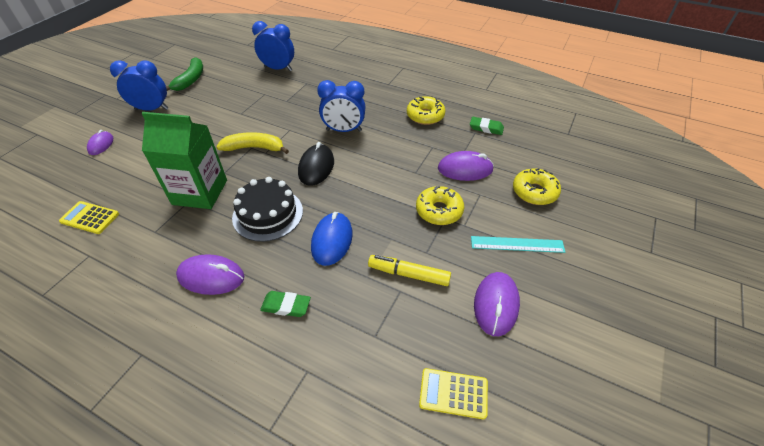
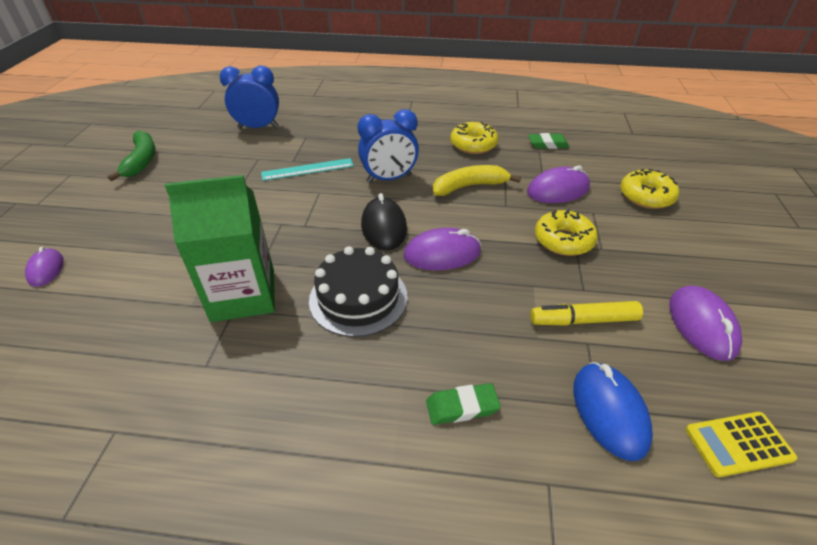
camera: 20 degrees left, 5 degrees down
(90, 218) = (85, 375): yellow calculator -> none
(152, 109) = (103, 207): blue clock -> none
(211, 277) = (332, 401): purple mouse -> purple mouse (442, 254)
(254, 148) = (286, 223): yellow banana -> yellow banana (469, 186)
(332, 240) = (464, 307): blue mouse -> blue mouse (609, 412)
(517, 244) = (671, 254): turquoise ruler -> turquoise ruler (307, 169)

